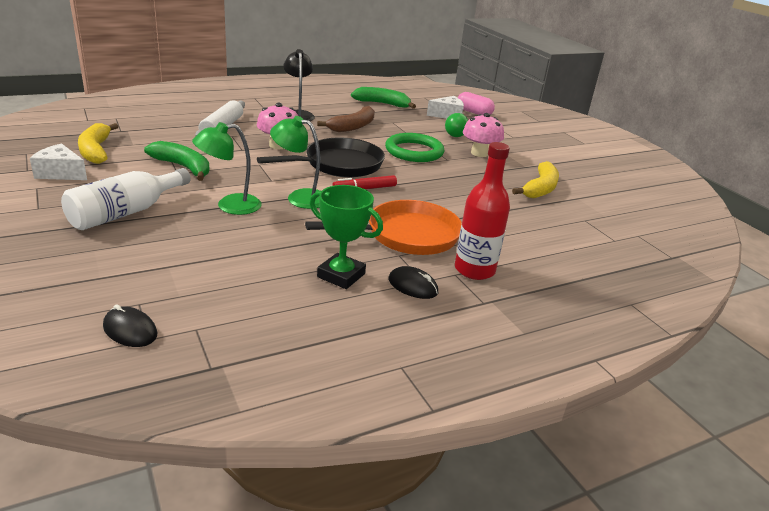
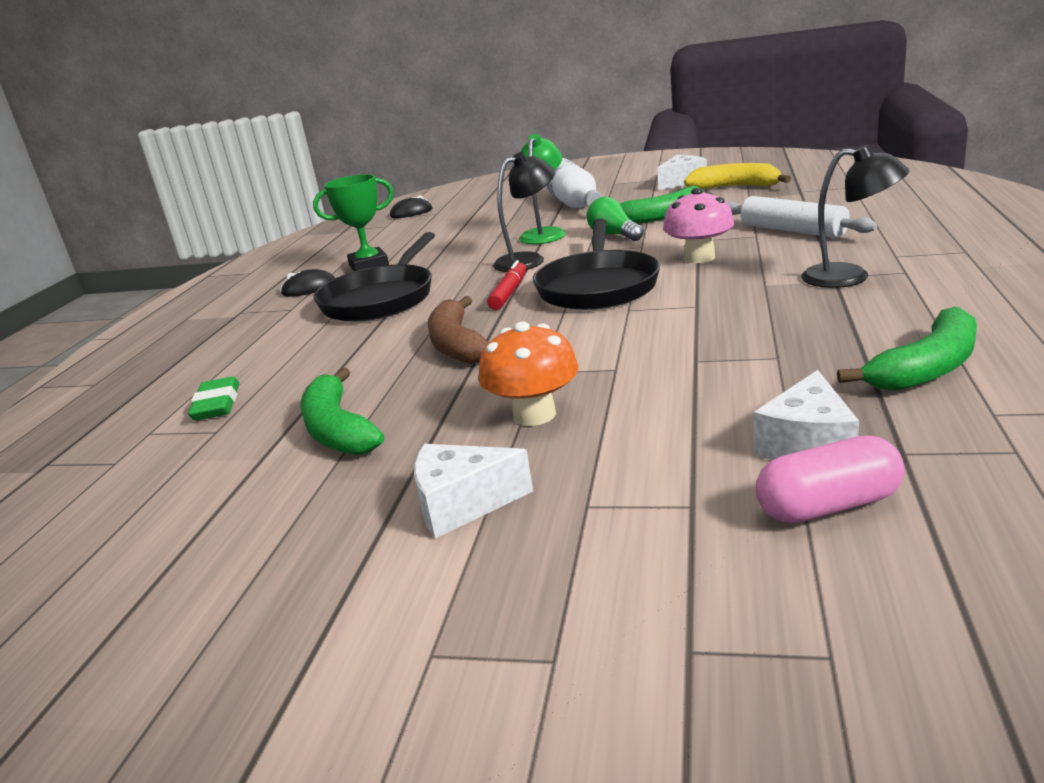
camera: 135 degrees right, 5 degrees down
(300, 197) = (528, 260): green lamp -> black lamp
(353, 127) = (761, 314): brown banana -> brown banana (456, 344)
(406, 235) = (381, 299): orange pan -> black pan
(414, 151) = (600, 348): green ring -> none
(456, 134) = (661, 419): green light bulb -> green light bulb (614, 235)
(474, 270) = (278, 319): red bottle -> none
(479, 153) = (534, 415): pink mushroom -> orange mushroom
(539, 152) = (462, 504): none -> white cheese
(540, 188) = (337, 429): yellow banana -> green banana
(572, 232) = (217, 404): none -> green eraser

